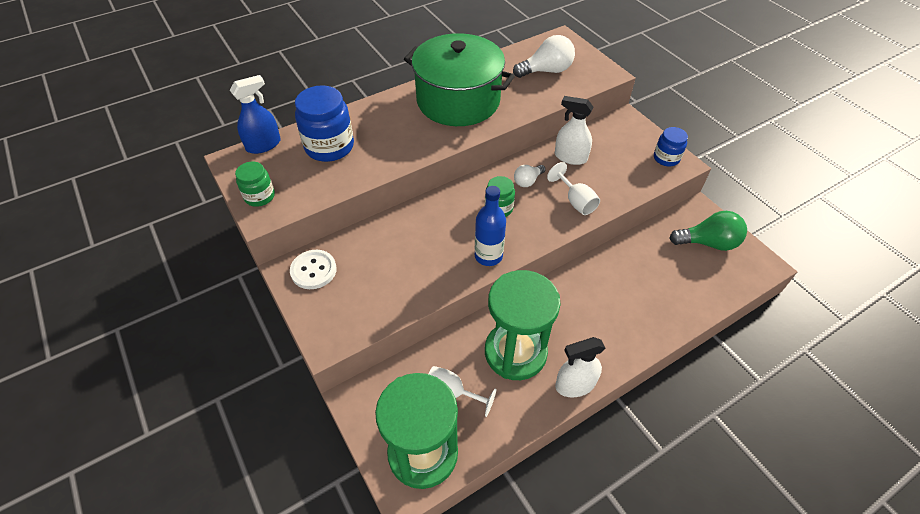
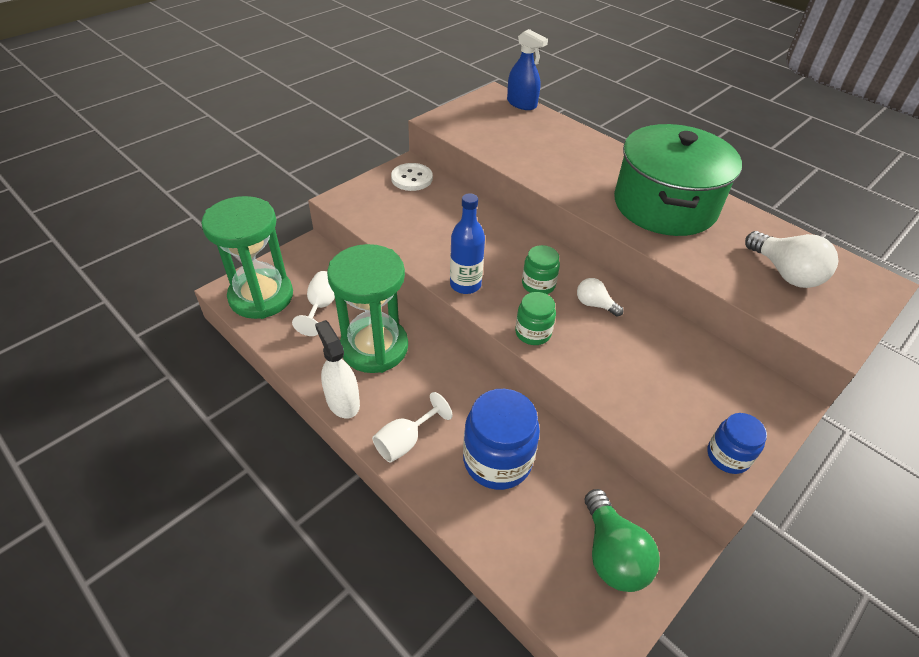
camera: 75 degrees right, 5 degrees down
(259, 196) = (459, 115): green jar -> green jar (533, 333)
(329, 146) = (539, 136): blue jar -> blue jar (497, 460)
(570, 157) = (661, 342): white spray bottle -> none
(575, 201) = (582, 352): white goblet -> white goblet (405, 441)

